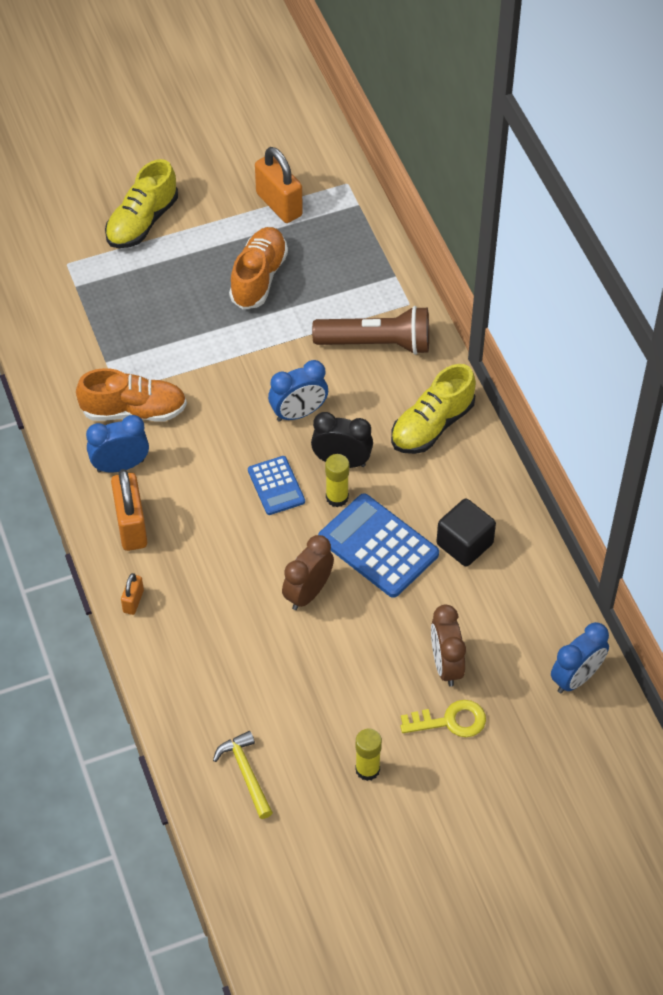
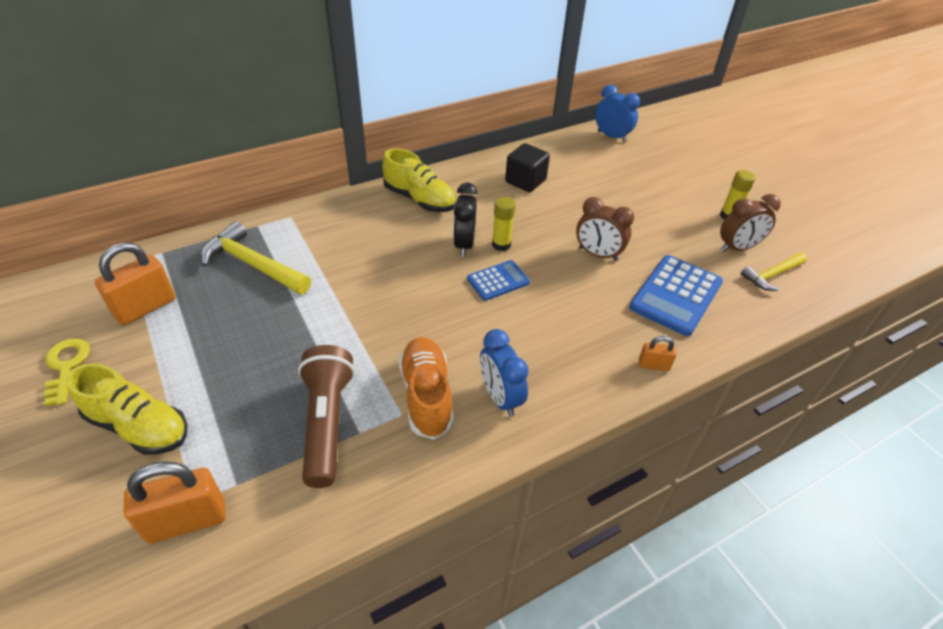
camera: 100 degrees left, 10 degrees down
(131, 526) = (571, 378): orange padlock -> orange padlock (187, 521)
(258, 277) = (246, 314): orange shoe -> none
(298, 413) = (416, 273): blue clock -> none
(330, 276) = (252, 264): none -> yellow hammer
(376, 343) = (335, 232): brown flashlight -> brown flashlight (327, 423)
(378, 546) = (541, 220): blue calculator -> blue calculator (676, 295)
(446, 665) = (628, 185): brown clock -> brown clock (737, 248)
(450, 721) = (670, 182): yellow key -> yellow key (66, 366)

